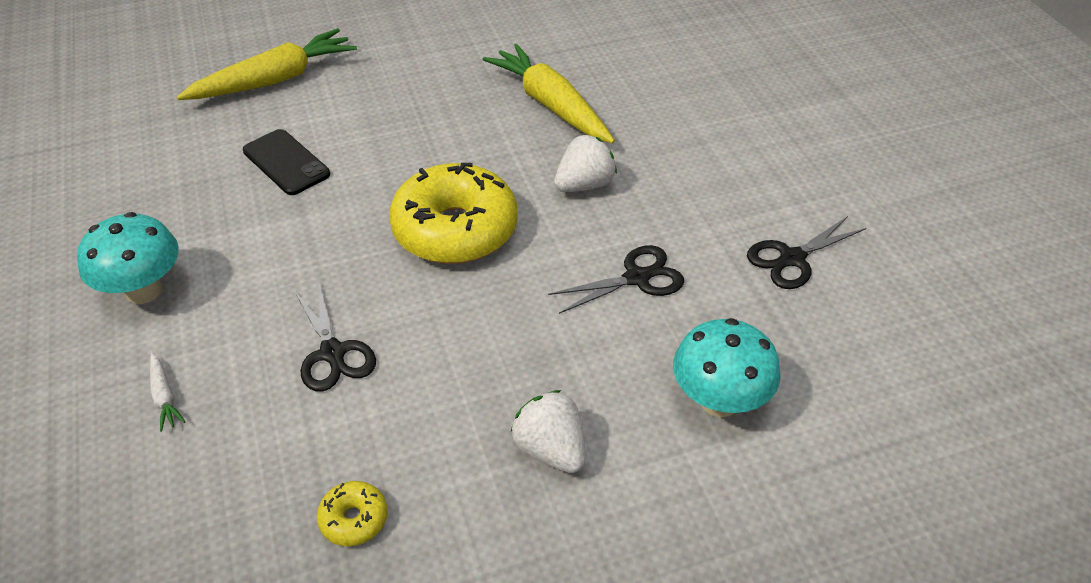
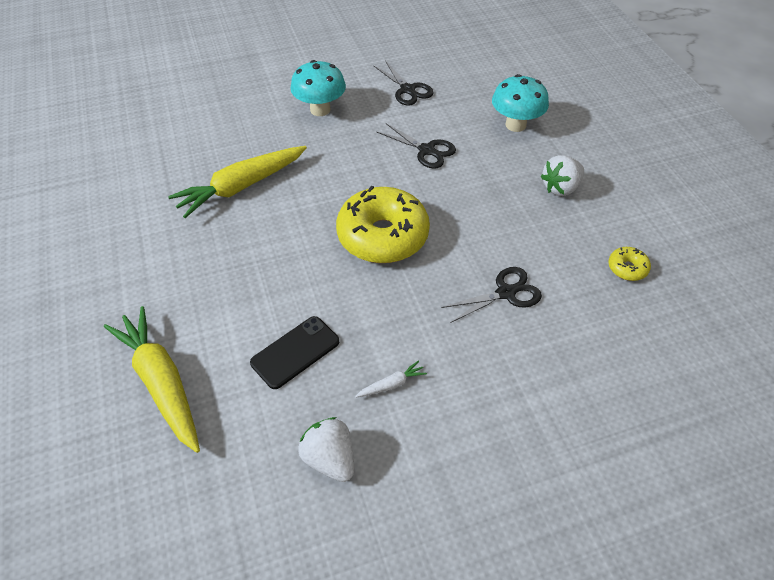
camera: 90 degrees left, 5 degrees up
(144, 290) = (456, 428): turquoise mushroom -> turquoise mushroom (320, 110)
(164, 396) = (560, 387): white carrot -> white carrot (391, 384)
(584, 185) = (337, 171): white strawberry -> white strawberry (330, 459)
(636, 278) = (426, 150): black scissors -> black scissors turned 150 degrees clockwise

